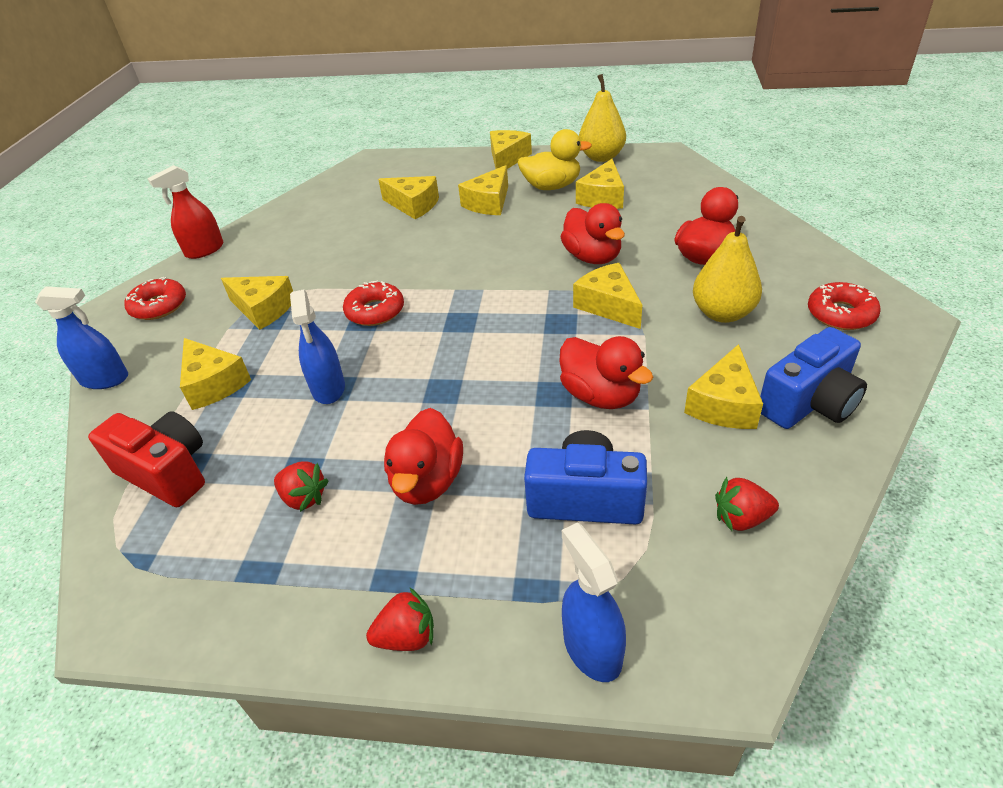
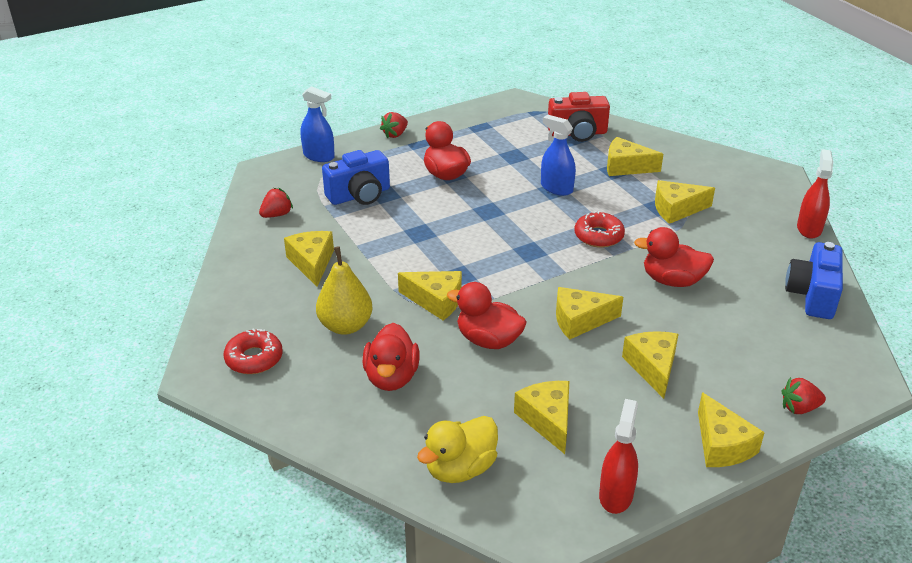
camera: 140 degrees right, 5 degrees down
(105, 379) = (691, 147): blue spray bottle -> none
(159, 306) = (750, 186): red donut -> none
(304, 498) = (497, 149): red strawberry -> red strawberry (799, 408)
(413, 205) = (719, 336): yellow cheese -> yellow cheese (580, 320)
(552, 186) = (617, 416): yellow duck -> yellow duck (460, 468)
(600, 395) = (390, 241): red duck -> red duck (672, 280)
(601, 157) = (616, 495): yellow pear -> red spray bottle
(809, 403) = (259, 282): blue camera -> blue camera (812, 295)

